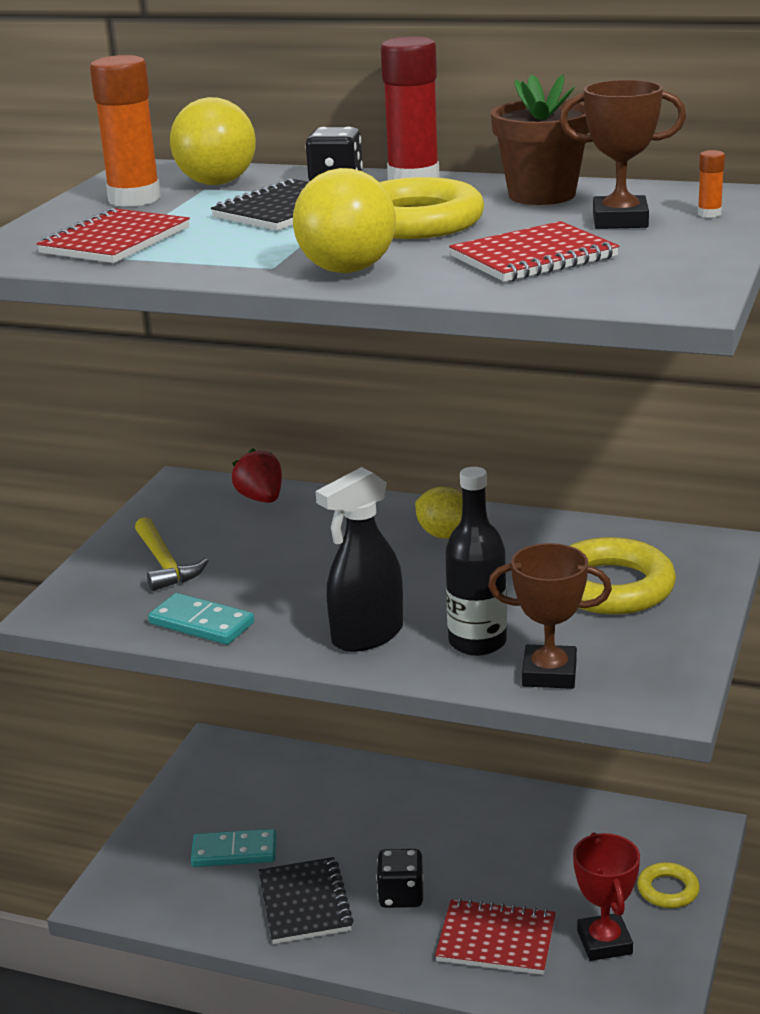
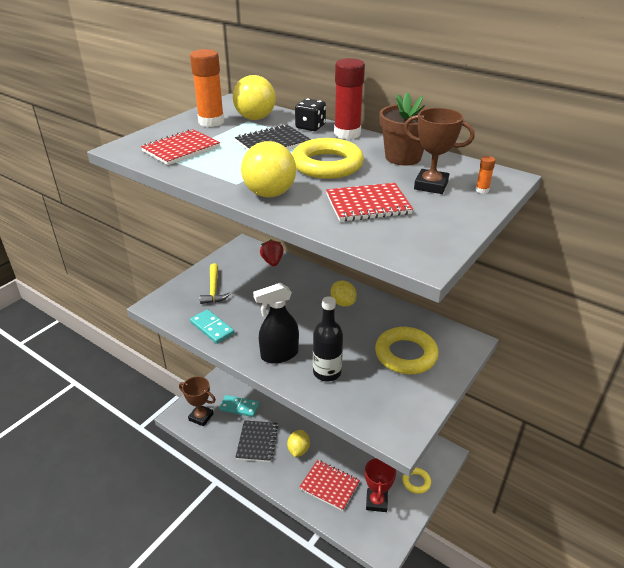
camera: 15 degrees right, 10 degrees up
(401, 896) = (298, 450): black dice -> yellow lemon
(549, 673) = (351, 401): brown trophy -> brown trophy (201, 417)

